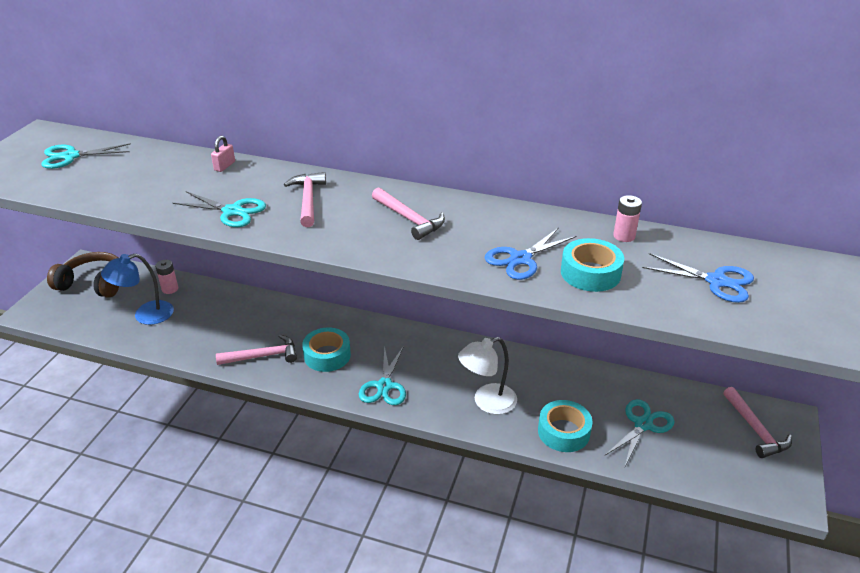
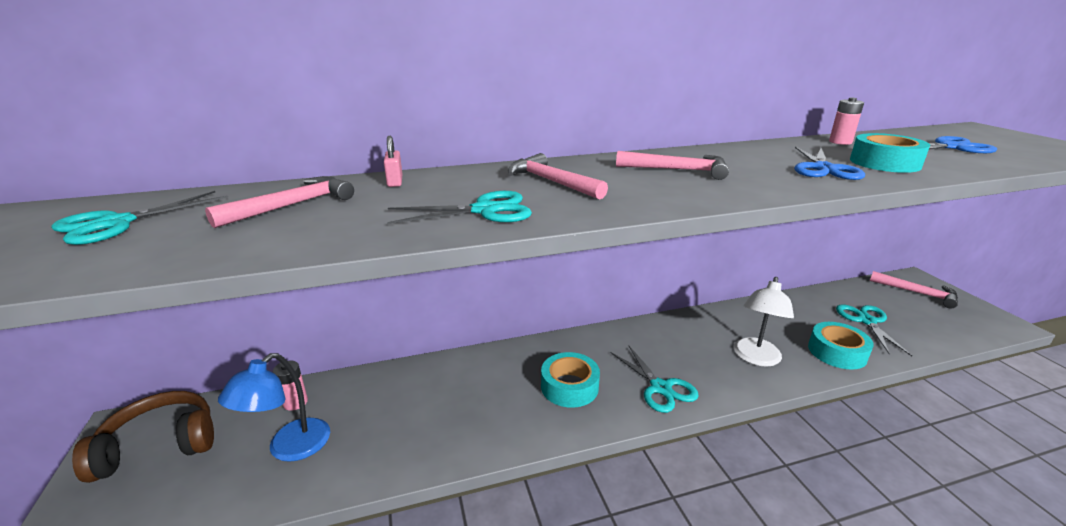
camera: 35 degrees left, 10 degrees down
(262, 356) = (502, 421): pink hammer -> pink hammer (292, 205)

